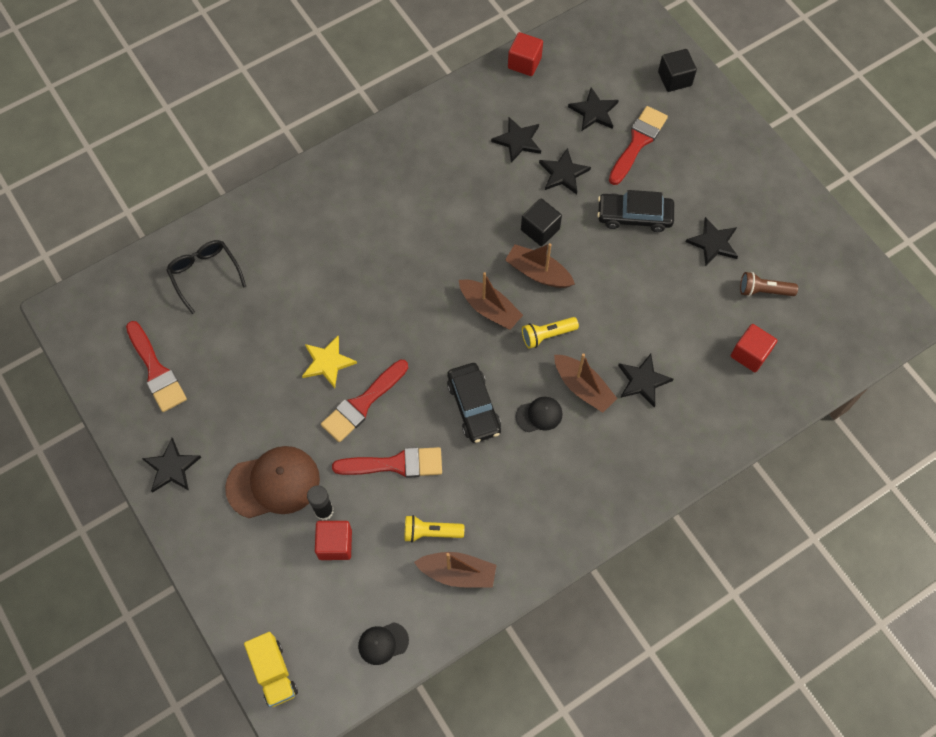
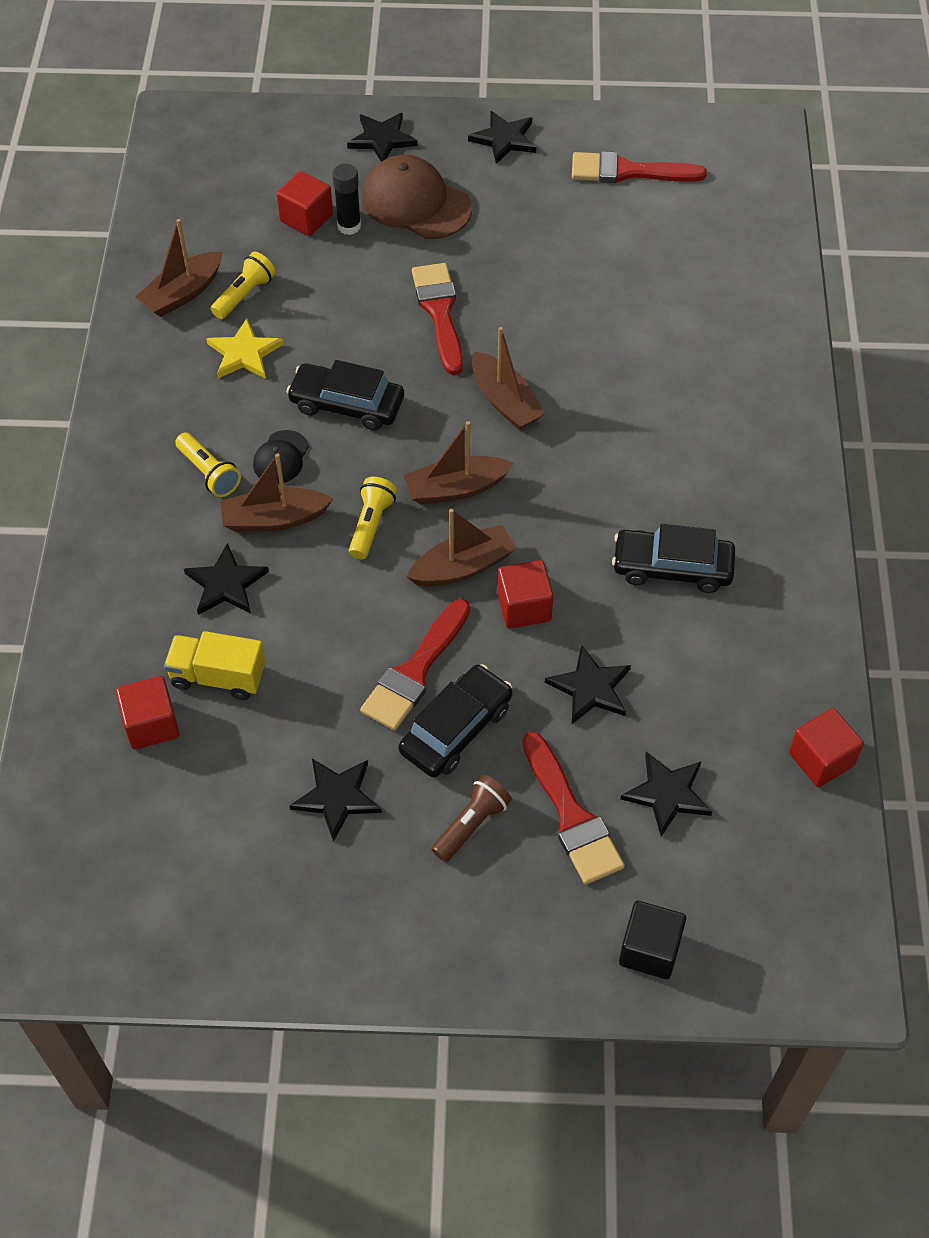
camera: 125 degrees right, 10 degrees down
(205, 275) = (721, 258): black glasses -> none
(273, 483) = (416, 203): brown cap -> brown cap turned 105 degrees clockwise
(274, 673) = (229, 122): yellow truck -> yellow truck (218, 677)
(327, 362) = (517, 308): yellow star -> yellow star (244, 353)
(383, 643) = (175, 206): black cap -> none
(395, 464) = (344, 305): red brush -> red brush (415, 671)
(407, 323) = (505, 401): none -> brown boat
(461, 177) = (672, 567): none -> black car
(518, 140) = (685, 666): black star -> black star (382, 139)
(540, 229) = (524, 607): black cube -> red cube
(580, 446) = (209, 473): none -> yellow flashlight
(764, 291) = (217, 808): brown flashlight -> brown flashlight (471, 824)

